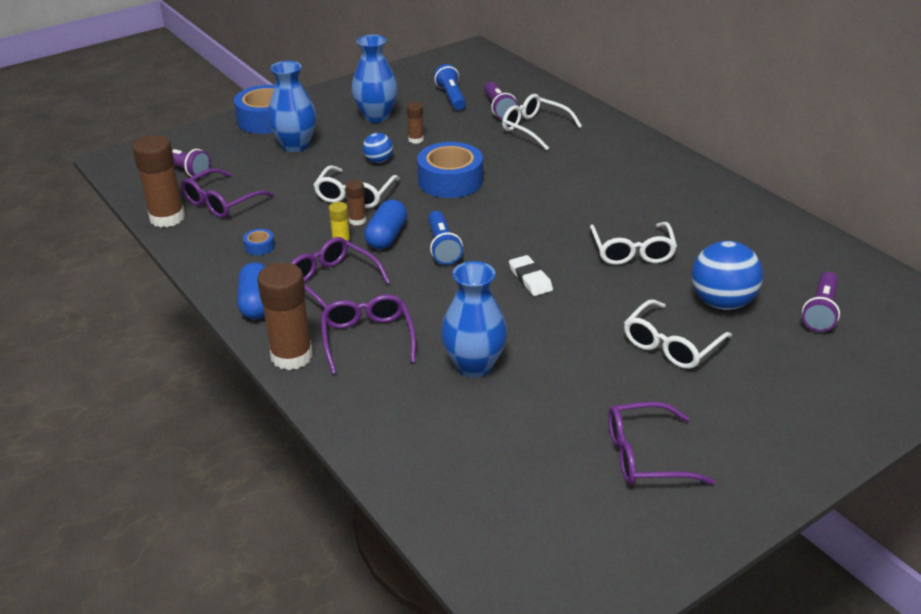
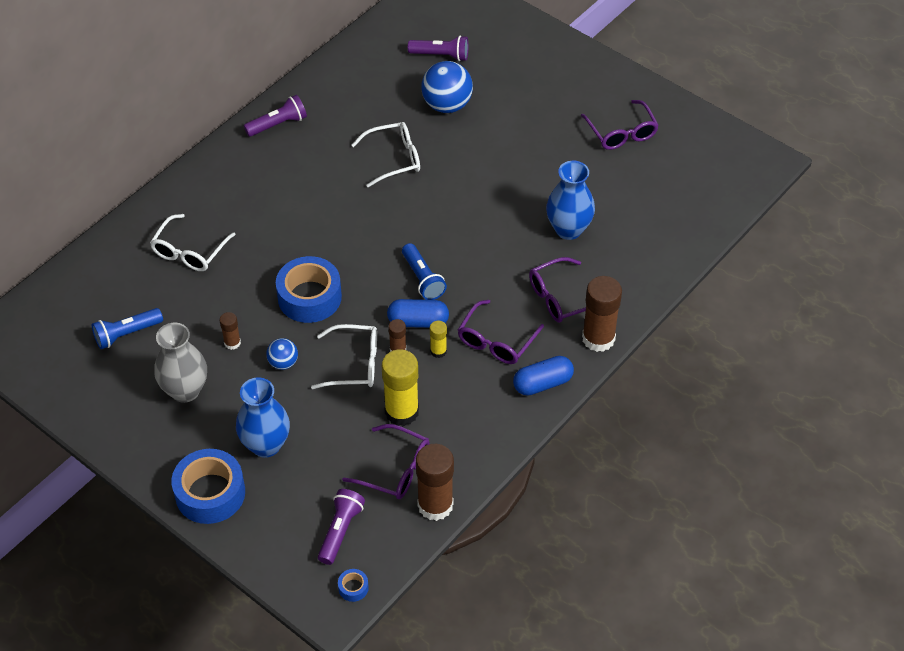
camera: 105 degrees left, 15 degrees up
(259, 246) = (461, 410): blue tape -> blue tape (353, 588)
(282, 213) = (401, 412): none -> yellow glue stick
(376, 116) = (185, 390): blue vase -> grey vase
(443, 247) = (423, 279): blue flashlight -> blue flashlight turned 90 degrees clockwise
(499, 108) = (149, 287): purple flashlight -> purple flashlight (278, 124)
(530, 279) = (451, 215): white eraser -> none
(671, 345) = (506, 128): white glasses -> none

